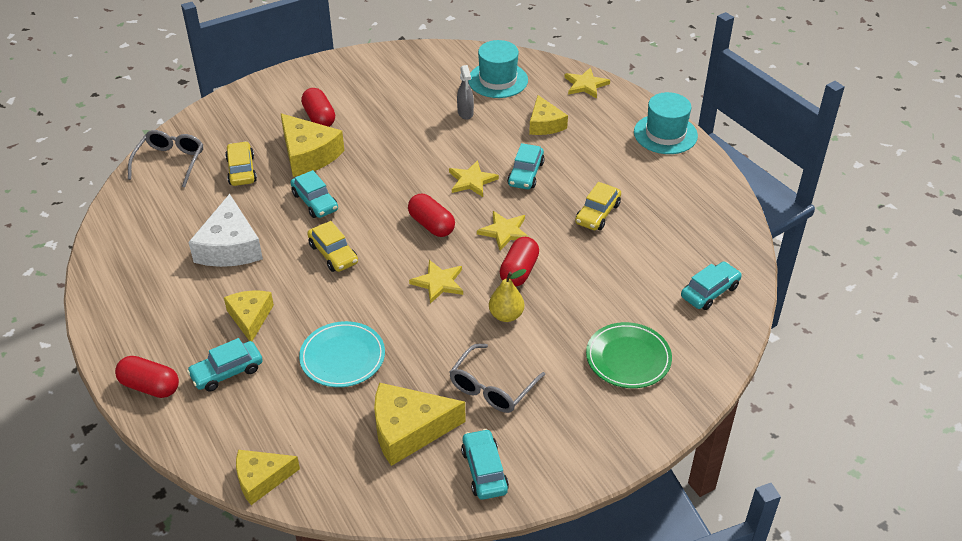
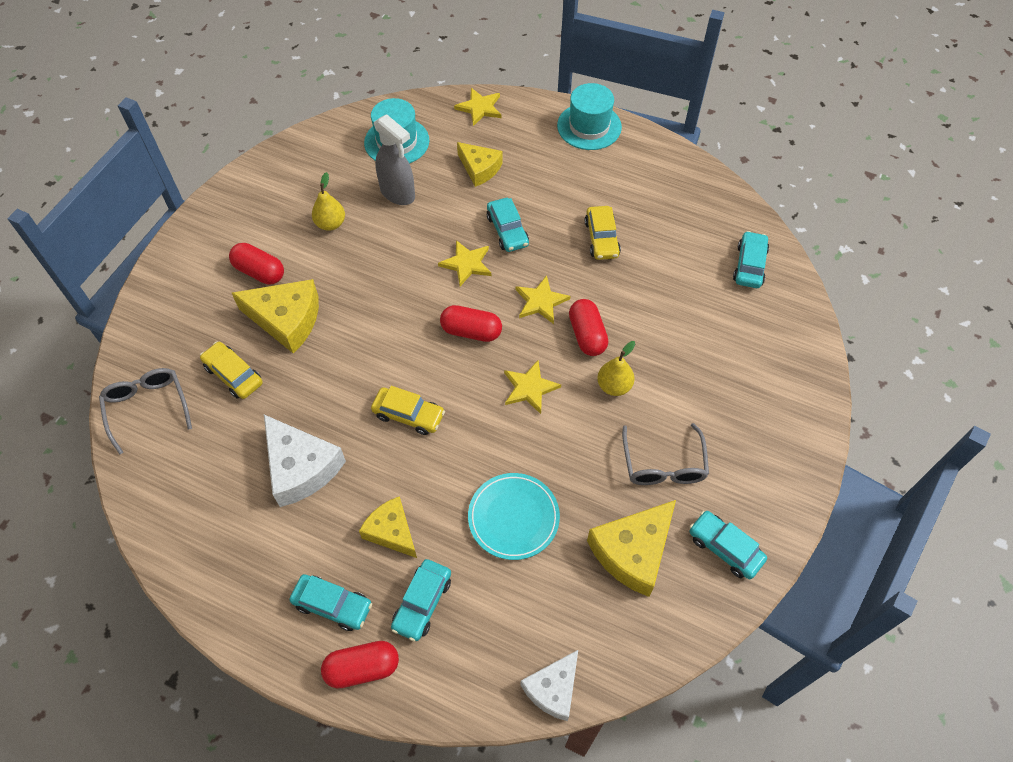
camera: 35 degrees left, 15 degrees up
(261, 479) = (553, 689): yellow cheese -> white cheese
(315, 202) = (340, 369): turquoise car -> turquoise car (332, 605)
(397, 110) = (330, 224): none -> yellow pear
(465, 113) = (398, 193): grey spray bottle -> grey spray bottle, size x1.62
(628, 358) = (742, 367): green plate -> none

